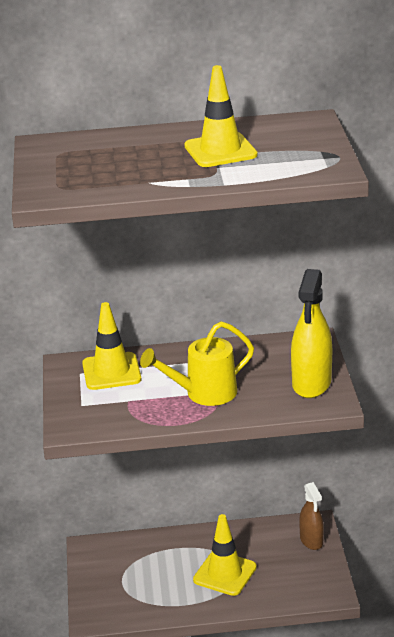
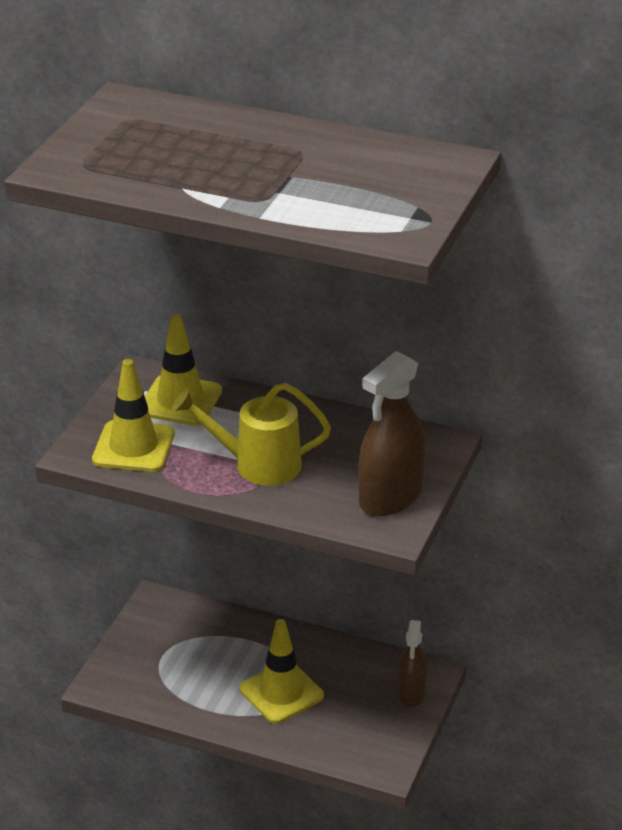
camera: 25 degrees right, 5 degrees up
(220, 151) = (304, 170): yellow traffic cone -> yellow traffic cone (133, 447)
(311, 383) = (390, 497): yellow spray bottle -> brown spray bottle

